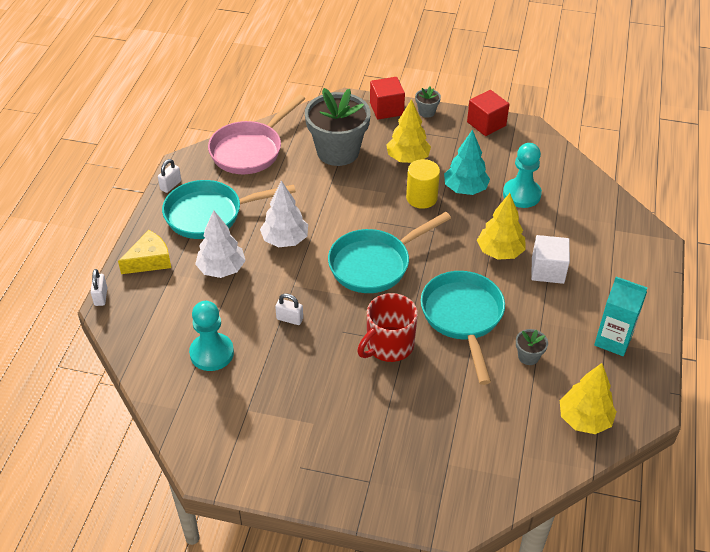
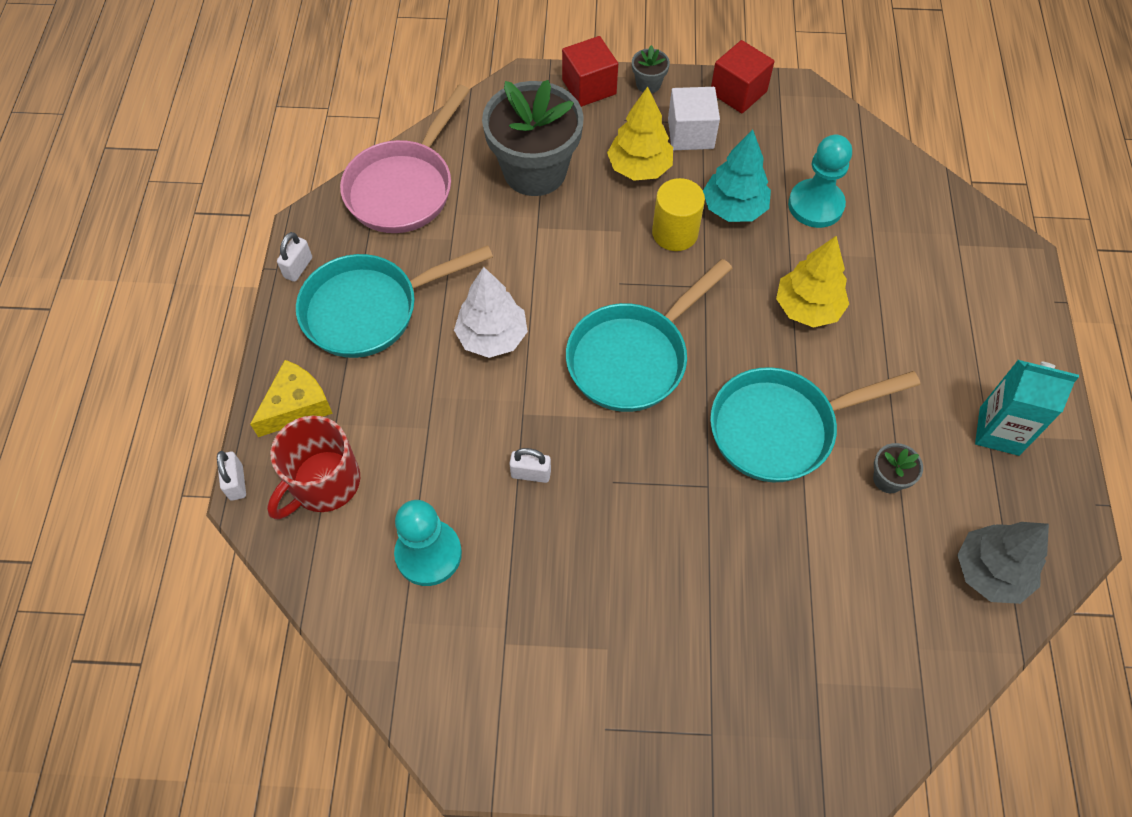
camera: 10 degrees left, 15 degrees up
(221, 269) = (409, 403): white tree -> none
(388, 345) = (686, 495): red mug -> red mug (323, 483)
(463, 317) = (781, 428): turquoise pan -> turquoise pan turned 90 degrees counterclockwise
(547, 270) = (881, 328): white cube -> white cube (690, 134)
(584, 419) = (990, 572): yellow tree -> grey tree

